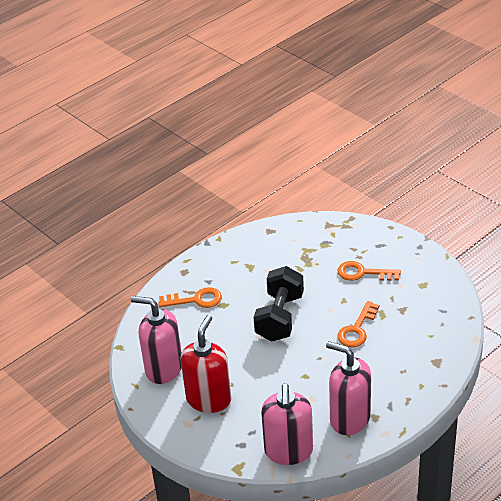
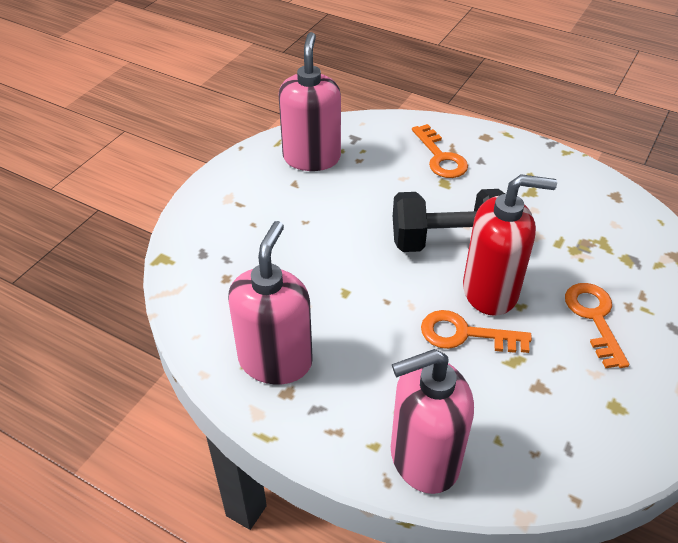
camera: 70 degrees right, 5 degrees up
(209, 399) = (272, 207): red soap dispenser -> red soap dispenser (490, 291)
(288, 451) = (199, 303): pink soap dispenser -> pink soap dispenser (423, 459)

